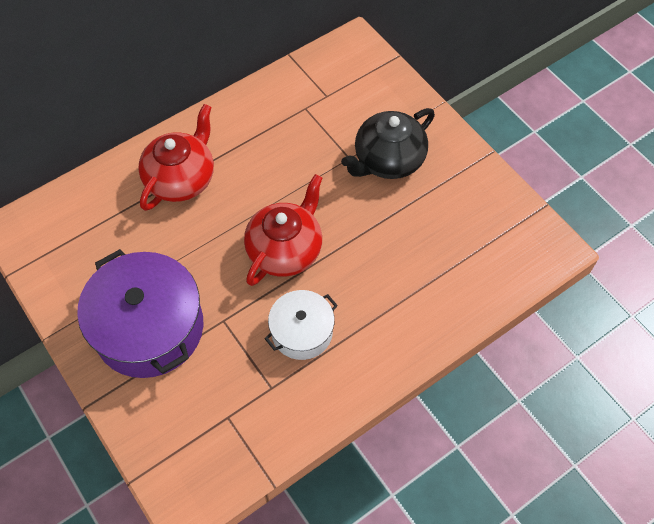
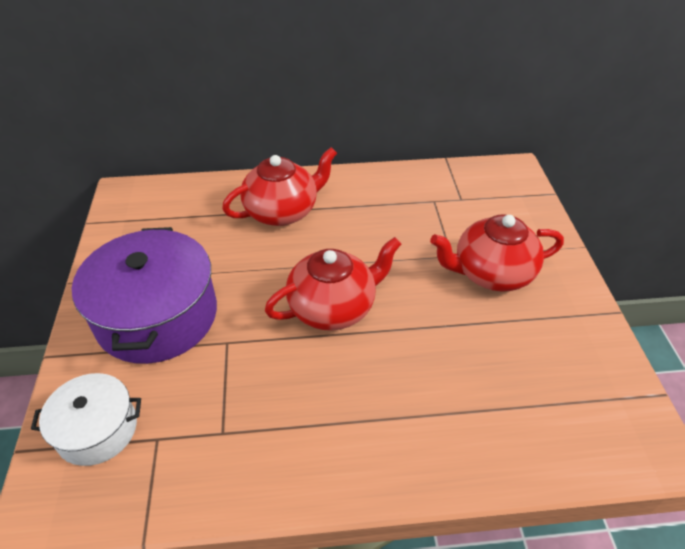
camera: 30 degrees right, 15 degrees down
(302, 332) = (294, 392): white pot -> white pot (97, 429)
(388, 160) = (491, 273): black teapot -> red teapot

